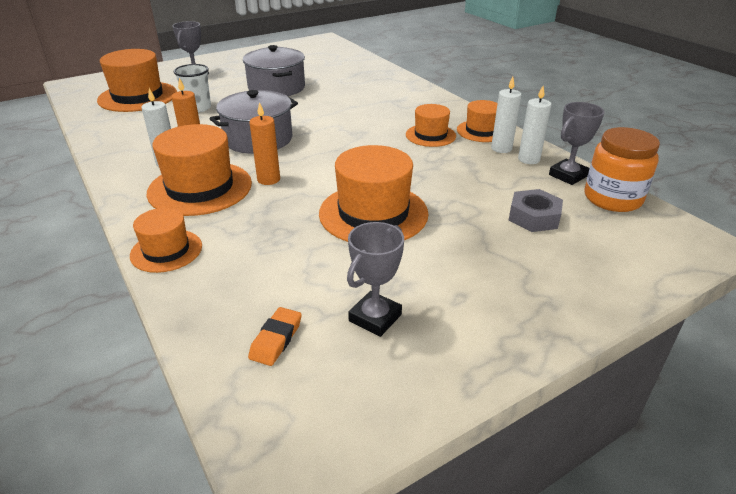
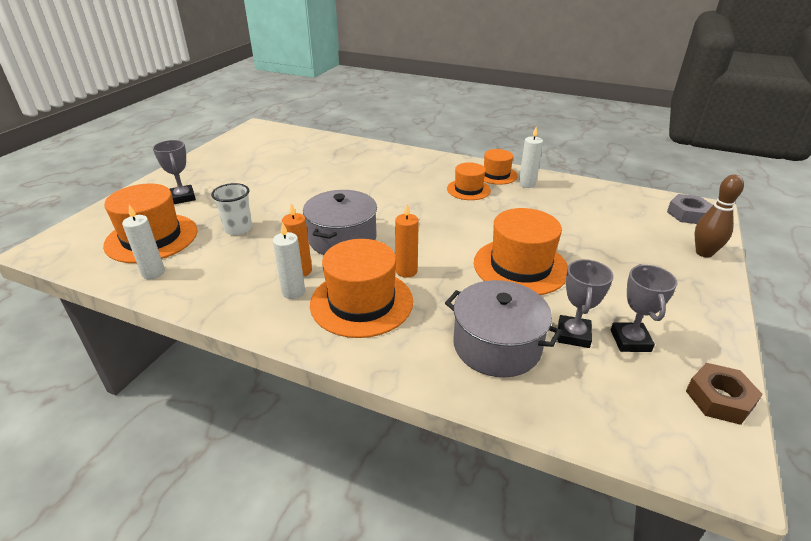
camera: 35 degrees left, 0 degrees up
(166, 251) = (421, 368): orange hat -> none
(276, 88) = (284, 186): grey pot -> grey pot (497, 345)
(276, 339) = (600, 390): orange eraser -> none
(380, 412) = (719, 399): none -> brown nut
(528, 159) = (553, 187): white candle -> white candle (153, 273)
(534, 217) = (612, 227): grey nut -> grey nut (688, 214)
(568, 175) = (590, 190): grey trophy -> grey trophy (573, 335)
(612, 198) = (632, 198): orange jar -> none
(613, 282) = (704, 253): none -> brown bowling pin

